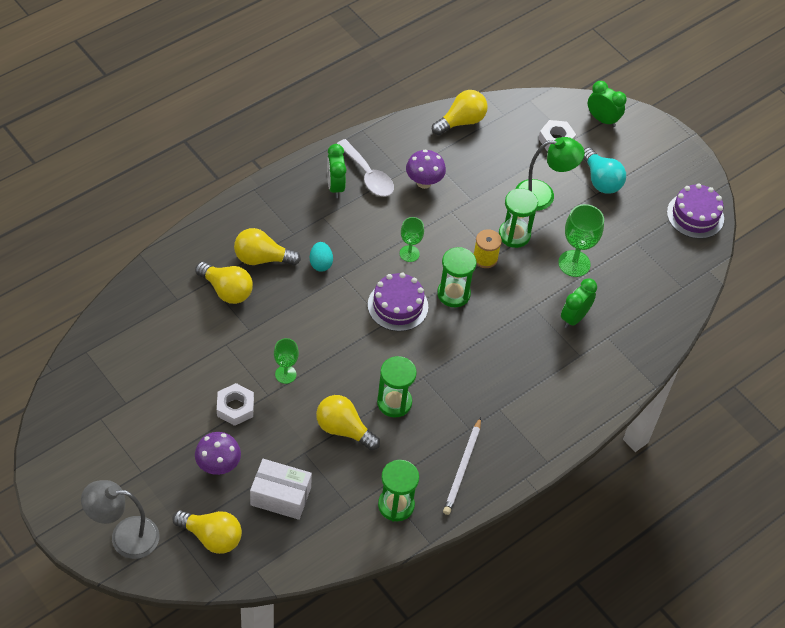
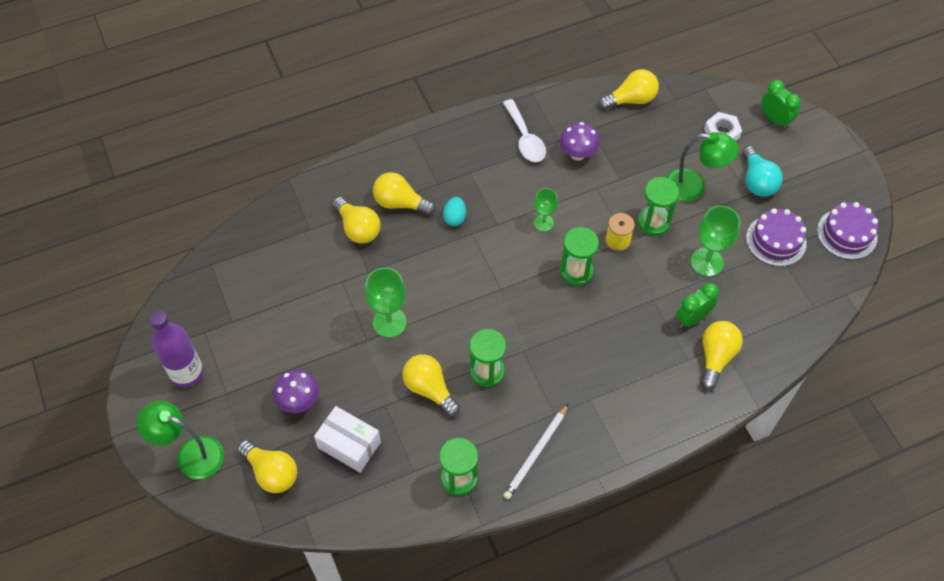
camera: 20 degrees right, 5 degrees up
(95, 461) = (187, 373): none -> purple bottle
(124, 536) = (191, 454): grey lamp -> green lamp
(235, 407) = (332, 346): white nut -> none
(285, 374) = (389, 322): green goblet -> green goblet, size x1.61
(335, 186) = (490, 144): green clock -> none
(397, 306) = (517, 273): purple cake -> purple cake (776, 240)
(605, 349) = (716, 357): none -> yellow light bulb

